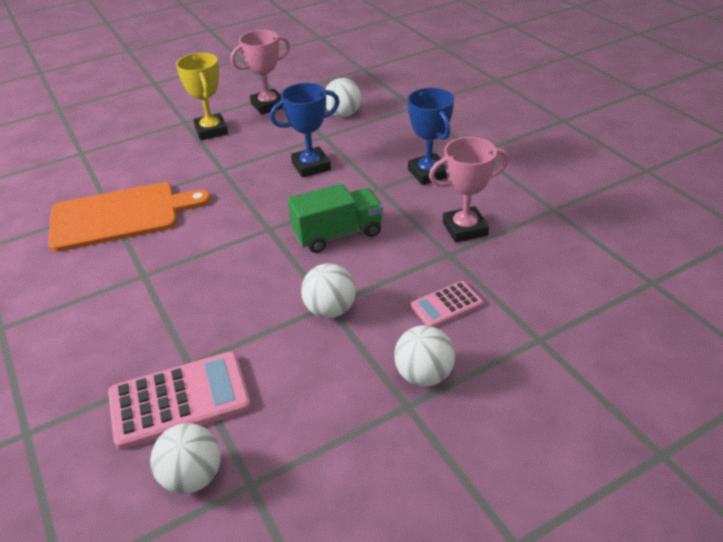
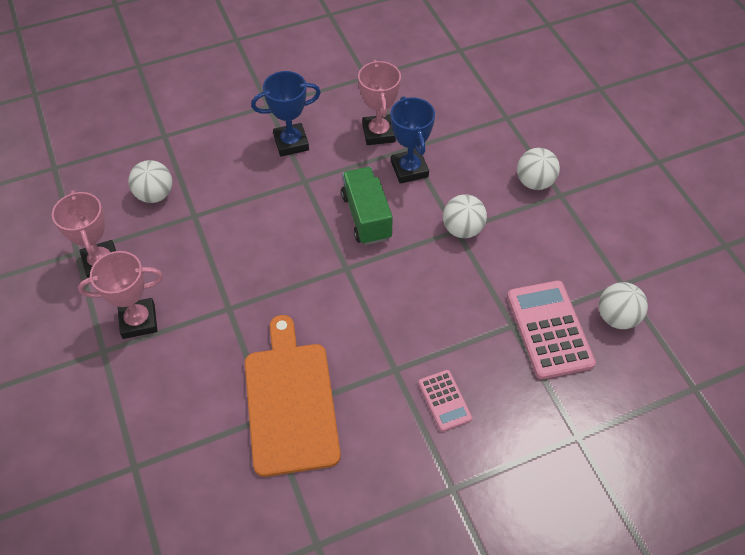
camera: 85 degrees left, 15 degrees up
(211, 131) = (138, 321): yellow trophy -> pink trophy
(311, 166) = (249, 229): blue trophy -> blue trophy (409, 169)
(446, 305) = (467, 159): pink calculator -> pink calculator (444, 400)

